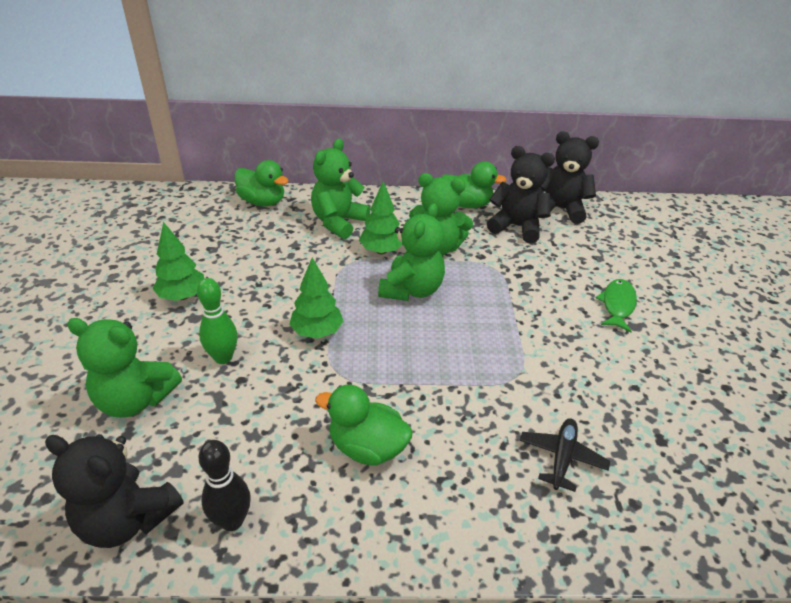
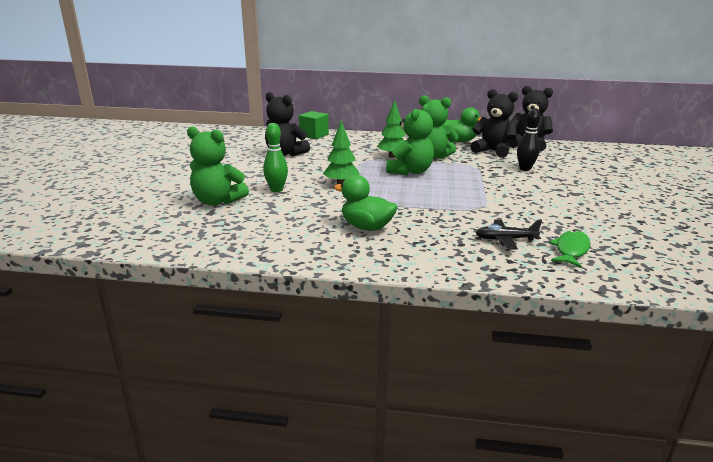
camera: 10 degrees right, 15 degrees down
(127, 519) = (205, 241): black teddy bear -> black teddy bear (285, 154)
(182, 296) = (254, 167): green tree -> none
(232, 521) = (271, 247): black bowling pin -> black bowling pin (525, 168)
(262, 202) = (314, 135): green duck -> green cube
(338, 222) = (364, 144): green teddy bear -> none
(561, 457) = (505, 239): black plane -> black plane turned 120 degrees counterclockwise
(617, 305) = (562, 184): green fish -> green fish (571, 250)

